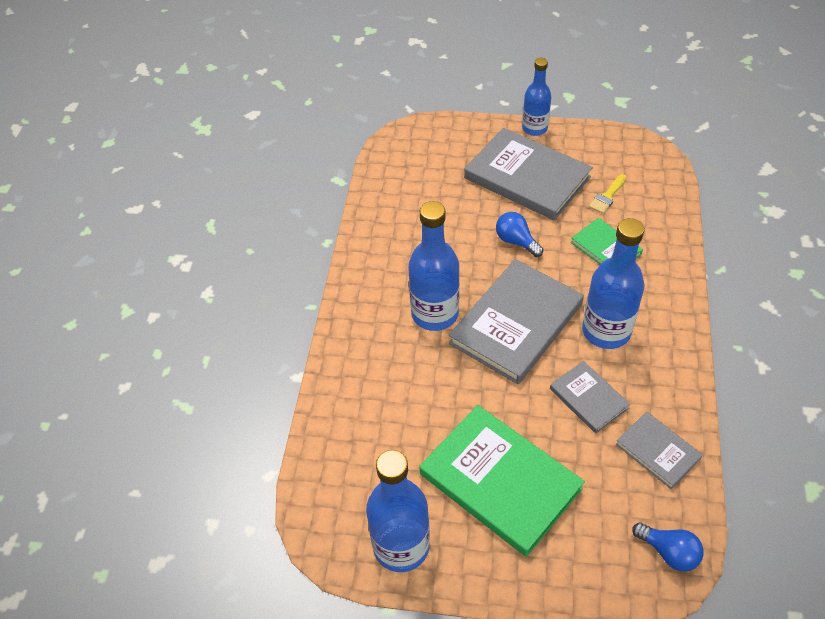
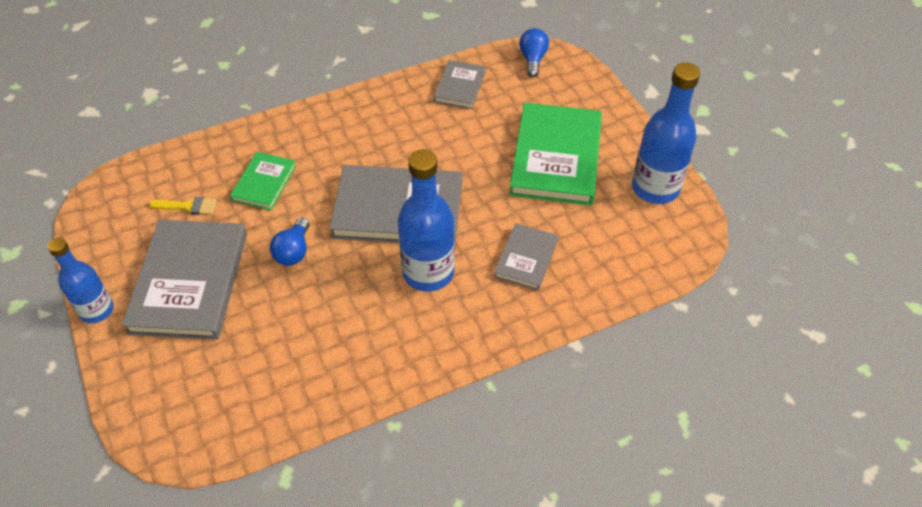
camera: 125 degrees left, 0 degrees up
(588, 398) = (442, 136): grey book -> grey book (526, 258)
(606, 331) = (365, 149): blue bottle -> none

